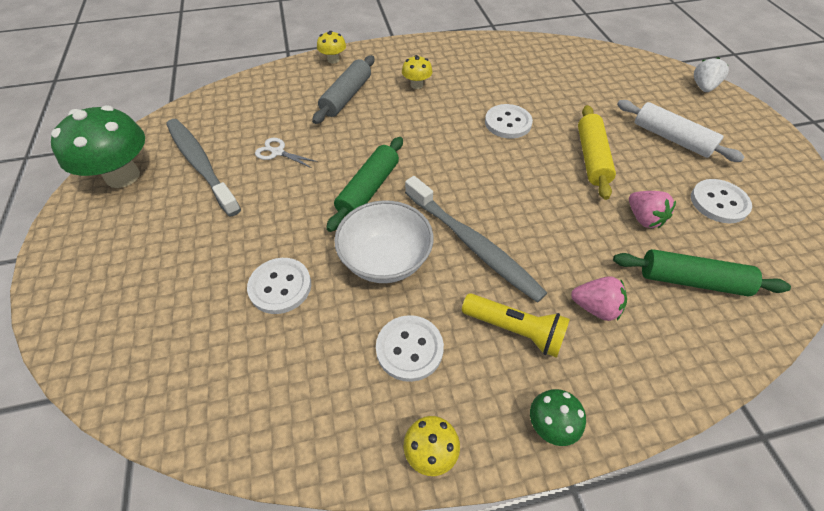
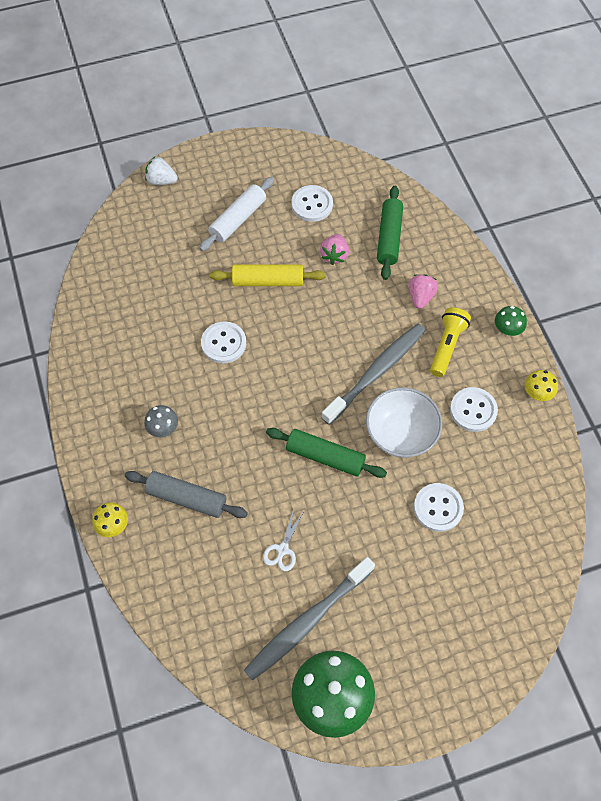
camera: 95 degrees left, 10 degrees up
(416, 85) = (163, 428): yellow mushroom -> grey mushroom
(643, 218) = (334, 255): pink strawberry -> pink strawberry turned 135 degrees clockwise

